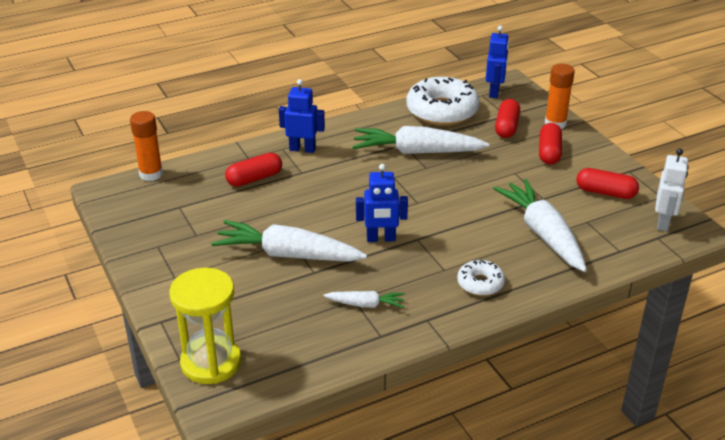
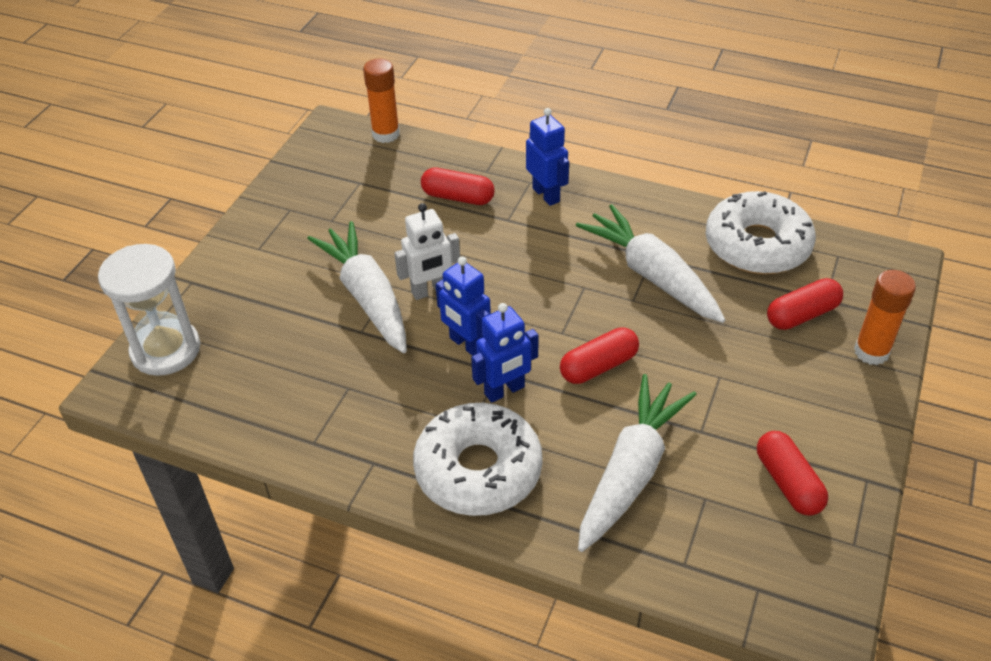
camera: 50 degrees right, 10 degrees up
(211, 362) = (166, 350): yellow hourglass -> white hourglass
(366, 304) = (349, 401): white carrot -> none
(480, 283) = (478, 470): white donut -> white donut, size x1.94
(494, 92) = (859, 262): blue robot -> blue robot (504, 391)
(549, 152) = (802, 382): red capsule -> red capsule (598, 366)
(663, 222) = (798, 578): white robot -> white robot (430, 291)

